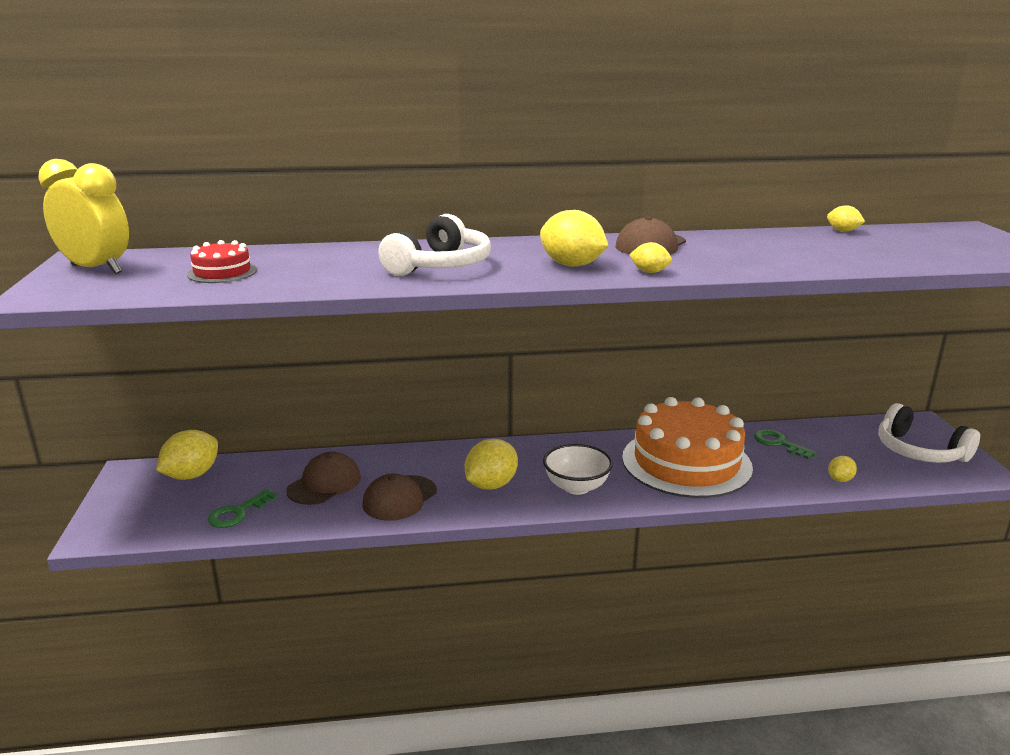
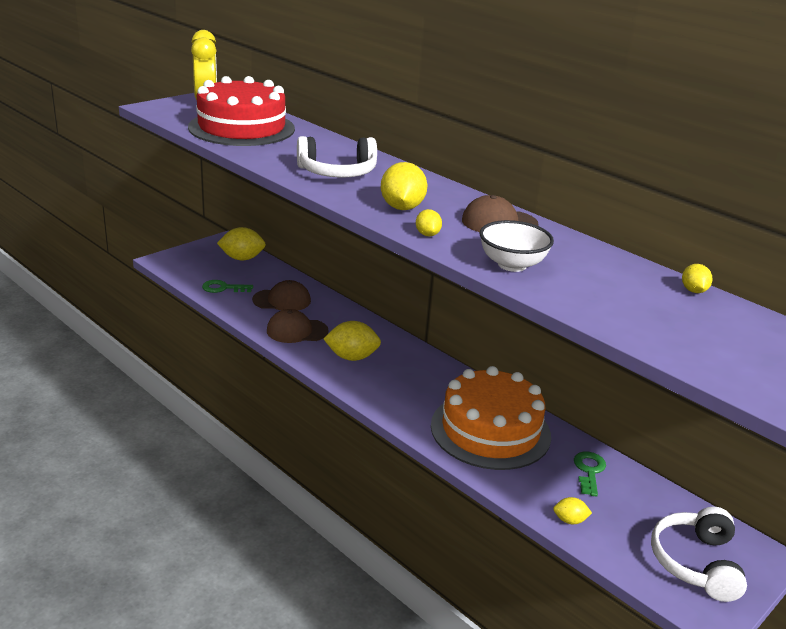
camera: 50 degrees right, 5 degrees up
(222, 272) = (242, 128): red cake -> red cake, size x2.32
(576, 487) = (391, 391): white bowl -> white bowl (512, 265)

